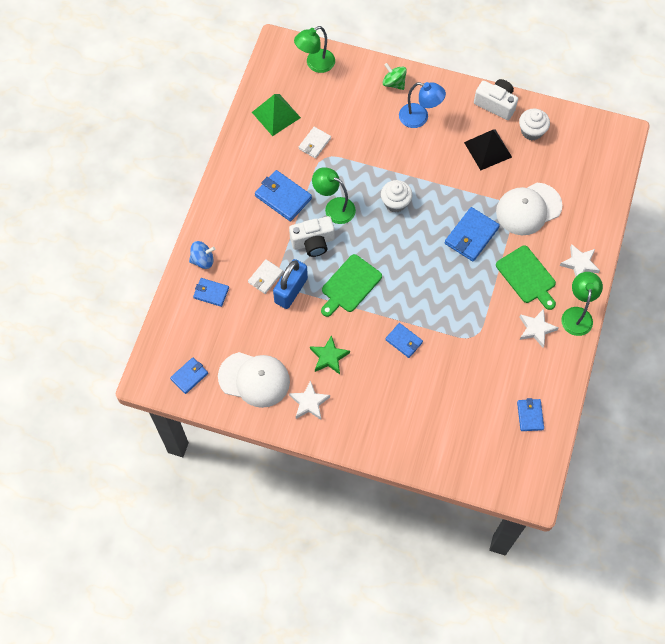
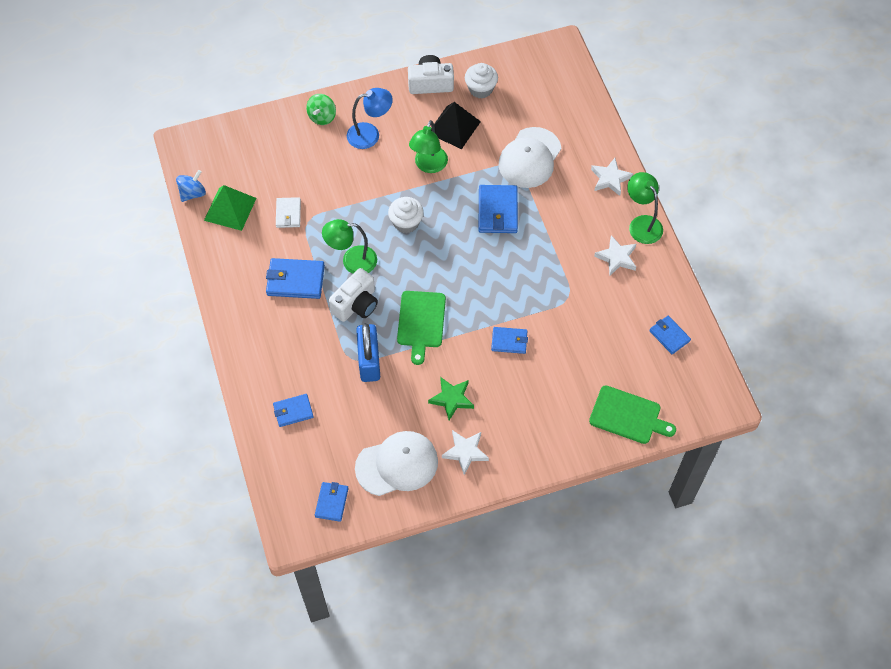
camera: 35 degrees left, 5 degrees down
(203, 260) = (261, 386): blue spinning top -> blue spinning top (193, 193)
(265, 277) = (335, 364): white wallet -> none
(315, 64) = (233, 141): green lamp -> green lamp (428, 165)
(394, 83) = (322, 117): green spinning top -> green spinning top turned 75 degrees counterclockwise
(527, 277) = (574, 217): green cutting board -> green cutting board (628, 416)

